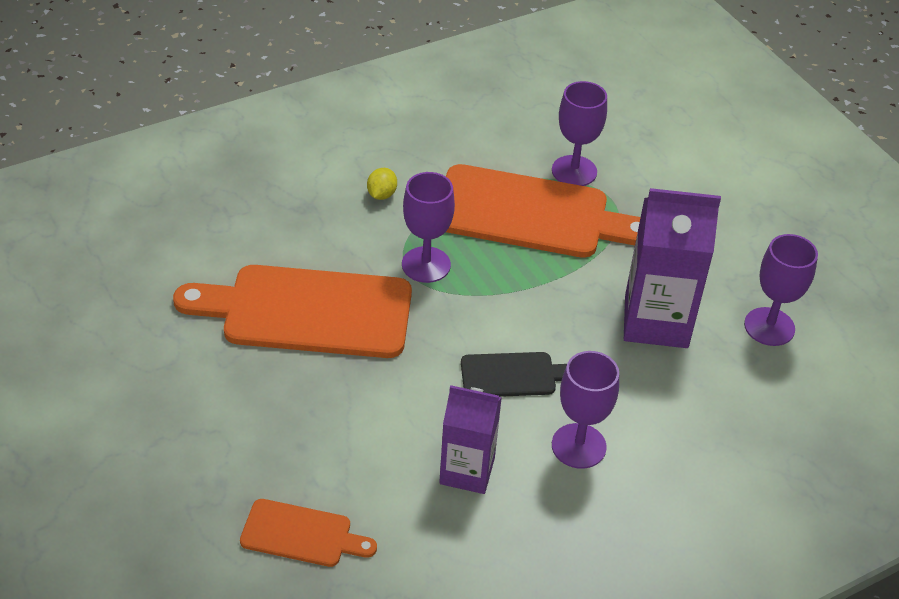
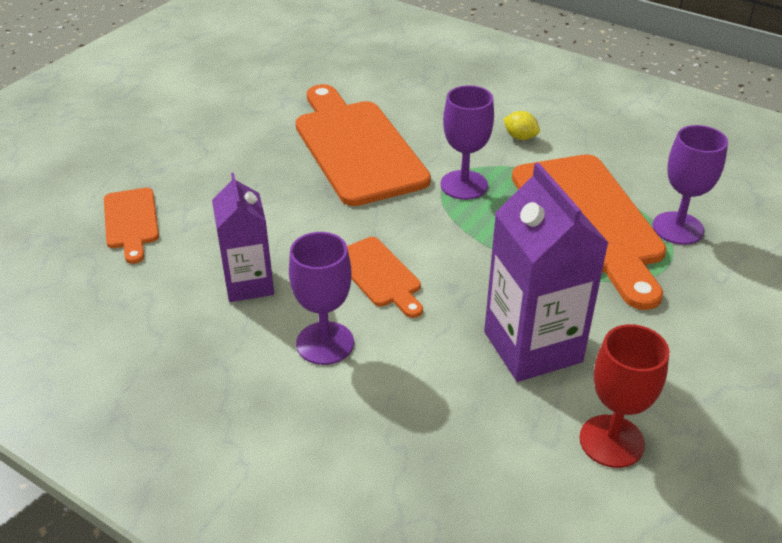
camera: 65 degrees right, 5 degrees down
(381, 194) = (520, 137): yellow lemon -> yellow lemon turned 45 degrees clockwise
(513, 375) = (379, 275): black cutting board -> orange cutting board
(769, 327) = (611, 441): purple goblet -> red goblet

